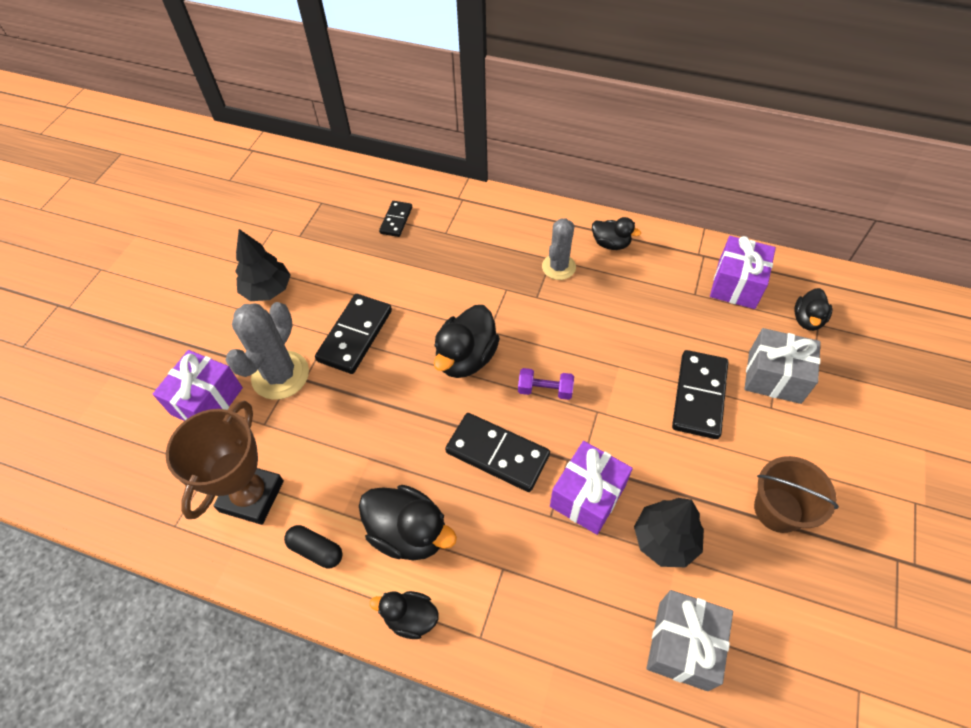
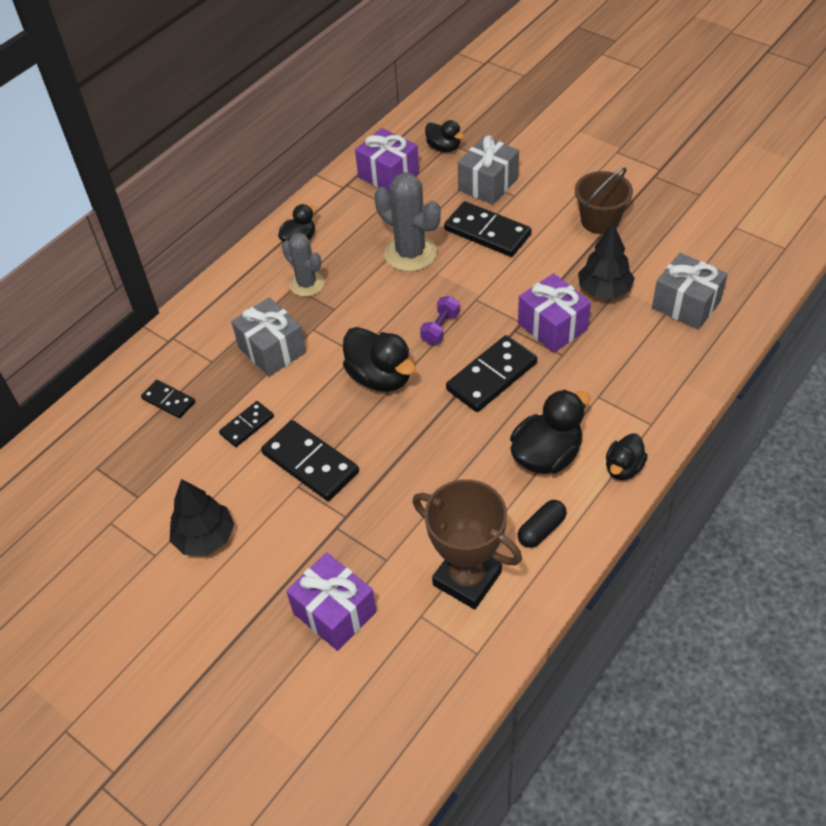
camera: 70 degrees left, 5 degrees down
(280, 375) = (331, 537): grey cactus -> grey cactus (410, 253)
(384, 279) = (247, 425): none -> black domino
(471, 268) = (272, 350): none -> grey gift

